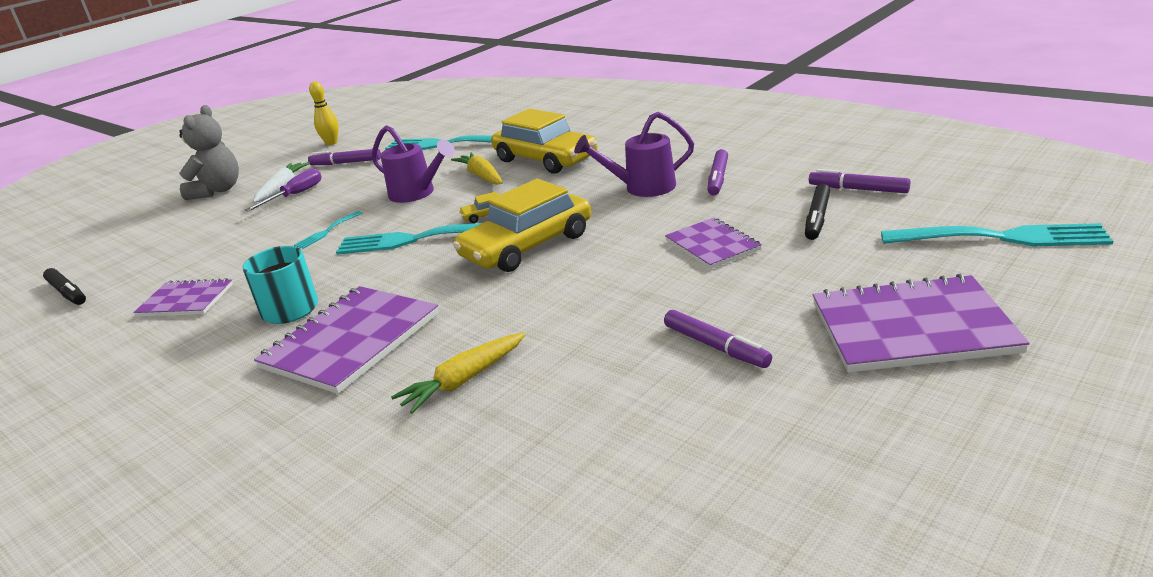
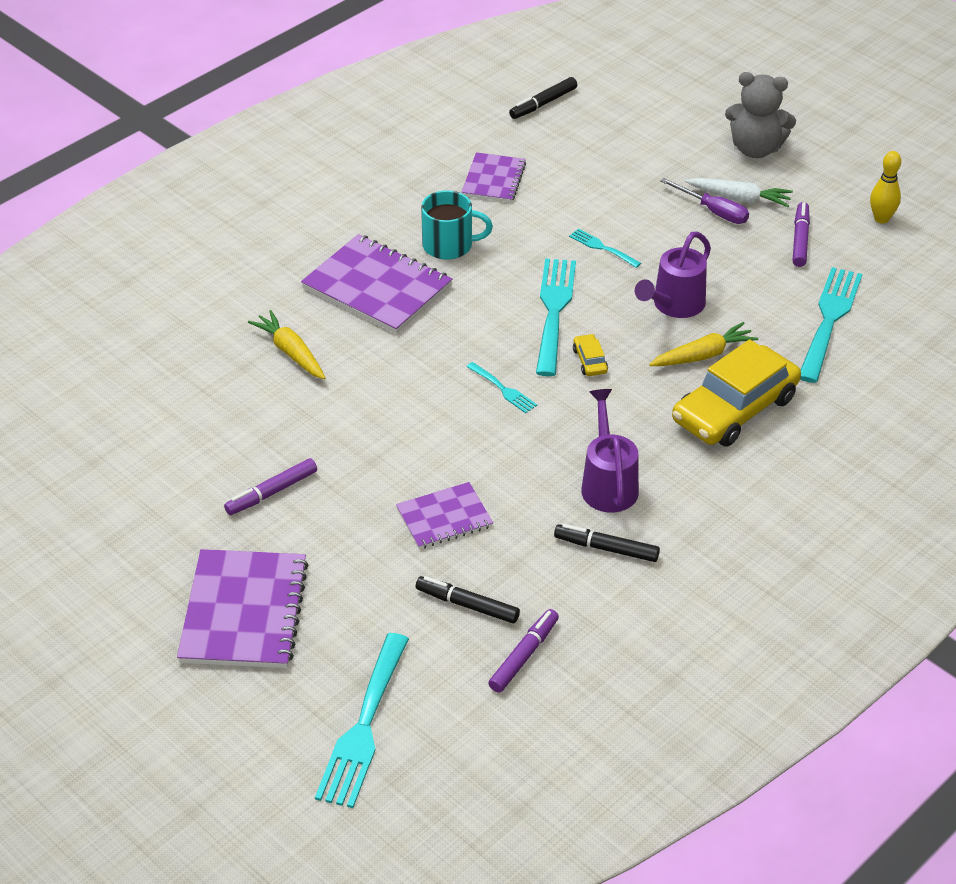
camera: 90 degrees right, 15 degrees up
(527, 246) = (503, 389): yellow car -> turquoise fork
(718, 178) = (606, 548): purple marker -> black marker

